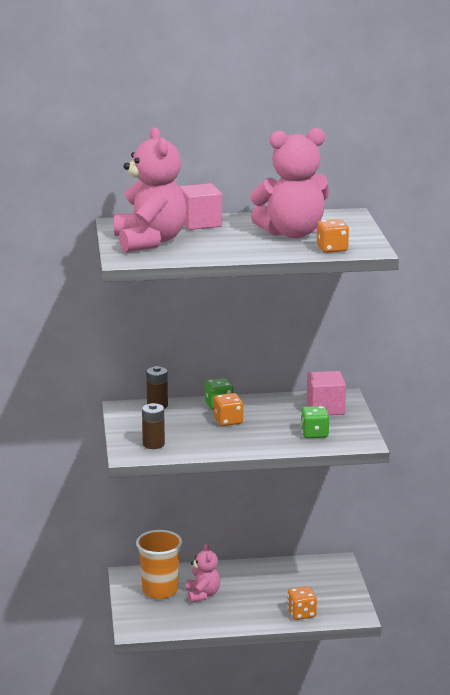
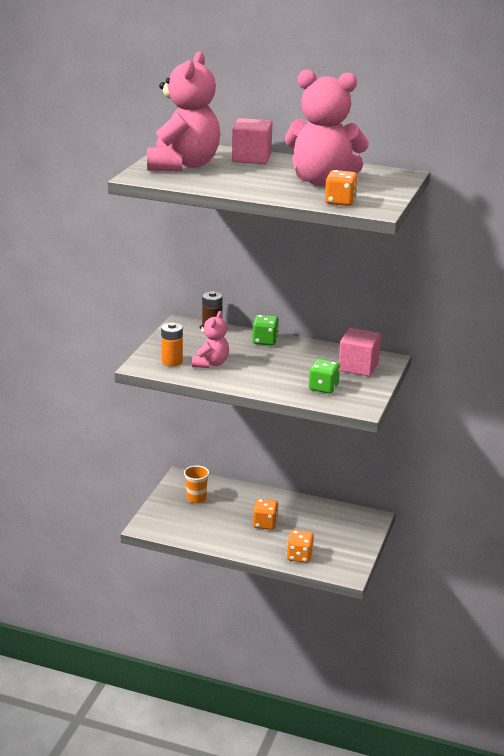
camera: 25 degrees right, 5 degrees up
(153, 444) = (172, 361): brown battery -> orange battery
(160, 590) = (196, 498): orange cup -> orange cup, size x0.59
(202, 595) = (228, 513): pink teddy bear -> pink teddy bear (210, 363)
(228, 421) = (258, 357): orange dice -> orange dice (265, 524)

